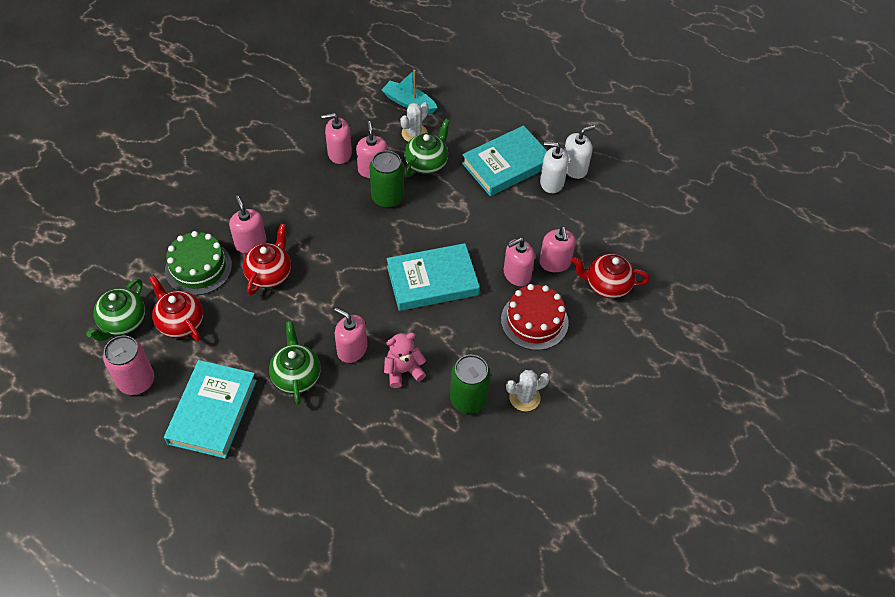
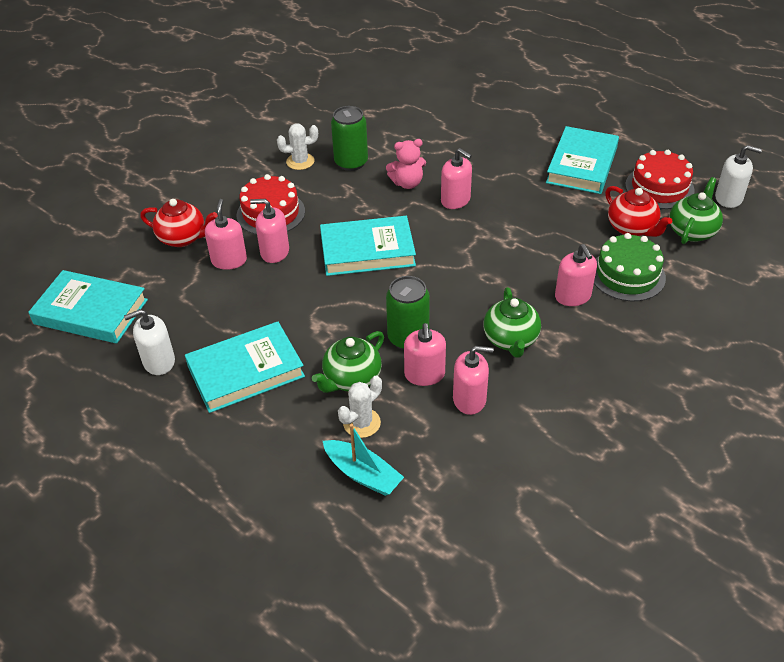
camera: 170 degrees left, 10 degrees down
(136, 381) = (659, 187): pink can -> red cake
(269, 274) = (546, 265): red teapot -> none
(296, 376) = (508, 184): green teapot -> green teapot (511, 340)
(517, 274) = (274, 252): pink soap dispenser -> pink soap dispenser turned 150 degrees counterclockwise
(551, 182) = (196, 345): white soap dispenser -> white soap dispenser (728, 198)
(649, 206) = (91, 312): none -> turquoise book

